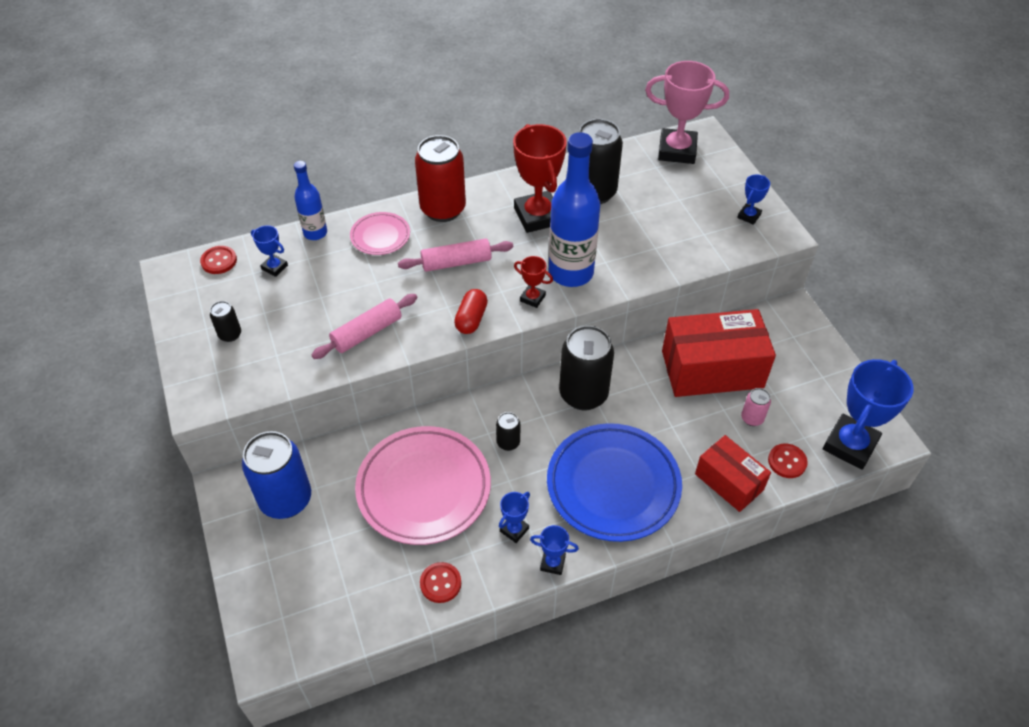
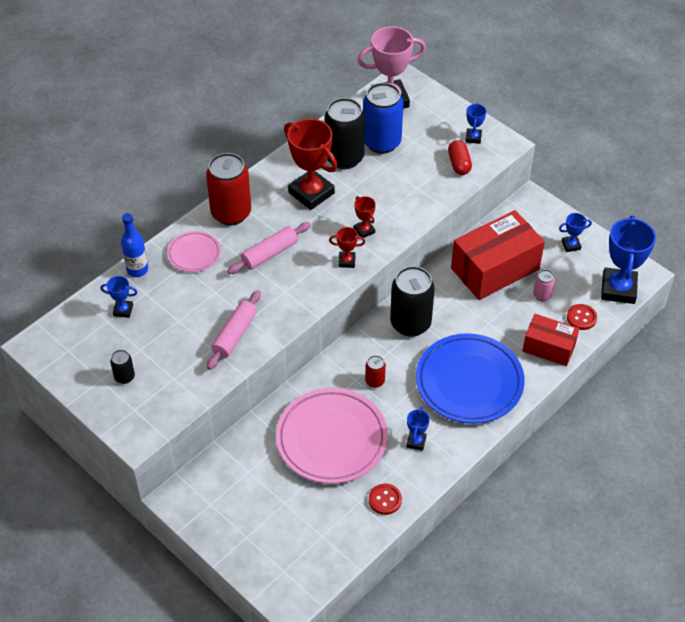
camera: 25 degrees left, 0 degrees up
(219, 261) = (71, 322): red button -> none
(286, 499) = (230, 489): blue can -> blue can (381, 142)
(471, 319) = (309, 294): red capsule -> red capsule (459, 164)
(508, 442) = (375, 381): black can -> red can
(552, 563) = (456, 453): blue trophy -> blue trophy (571, 245)
(571, 273) = (364, 230): blue bottle -> red trophy

